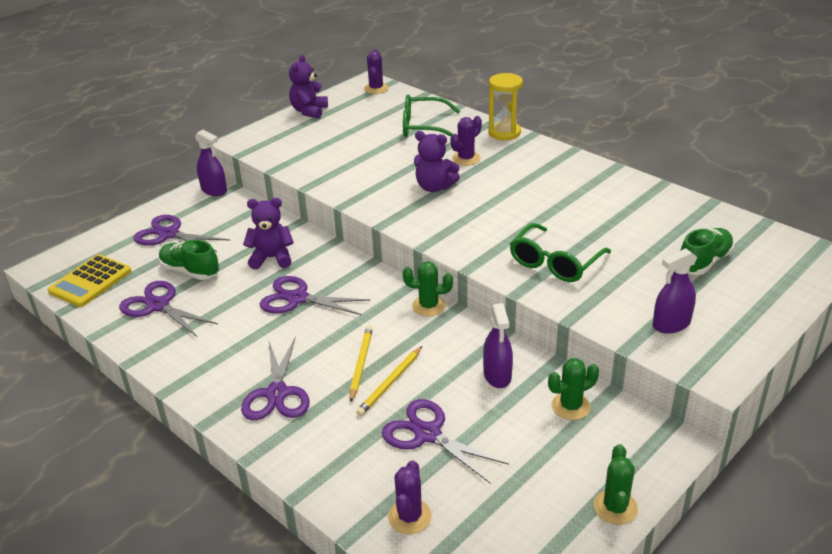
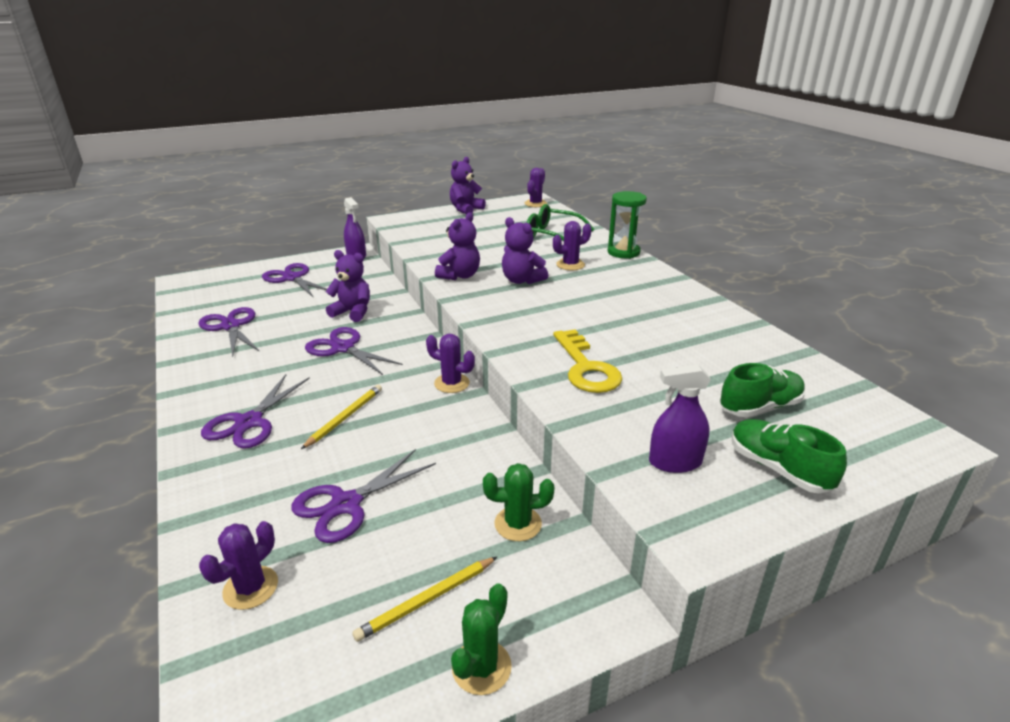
camera: 20 degrees right, 5 degrees down
(90, 281) = (202, 297): yellow calculator -> none
(190, 271) = (280, 307): green shoe -> green shoe (778, 469)
(372, 196) = (460, 276): none -> purple teddy bear
(390, 383) = (355, 443): yellow pencil -> yellow pencil (427, 600)
(427, 434) = (346, 504): purple scissors -> purple scissors turned 105 degrees counterclockwise
(428, 306) = (451, 383): green cactus -> purple cactus
(497, 375) = (465, 466): purple spray bottle -> none
(504, 133) = (623, 252): yellow hourglass -> green hourglass
(555, 263) = (586, 368): green glasses -> yellow key

